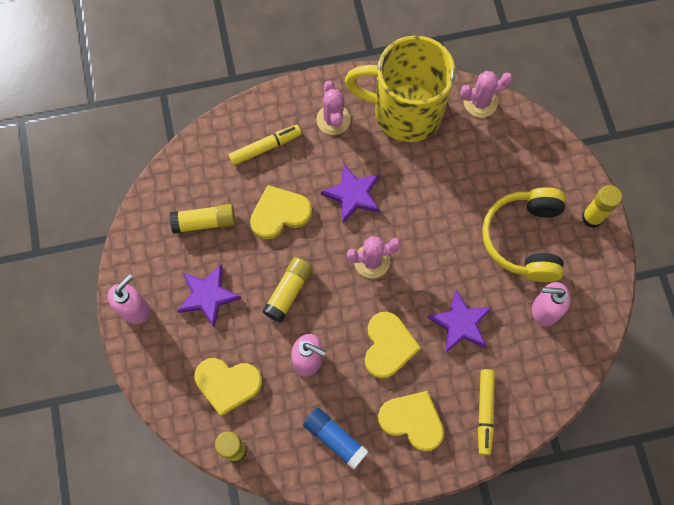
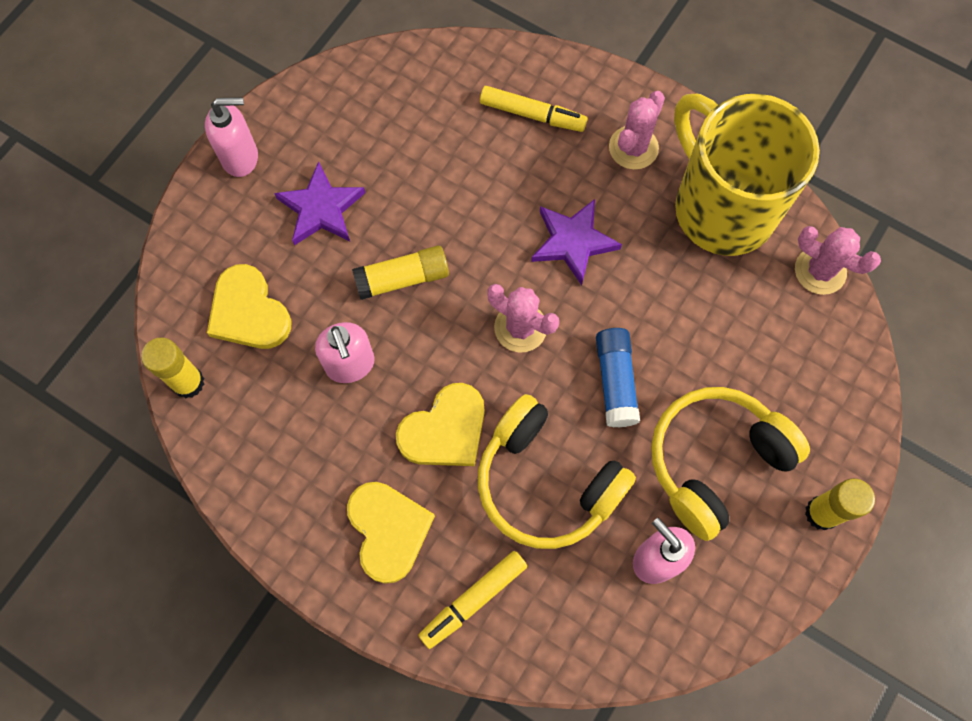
camera: 45 degrees right, 0 degrees up
(204, 222) = (394, 134): yellow glue stick -> none
(279, 213) = (476, 193): yellow heart -> none
(335, 439) = (292, 469): blue glue stick -> blue glue stick (615, 381)
(460, 323) = (546, 482): purple star -> yellow headphones

